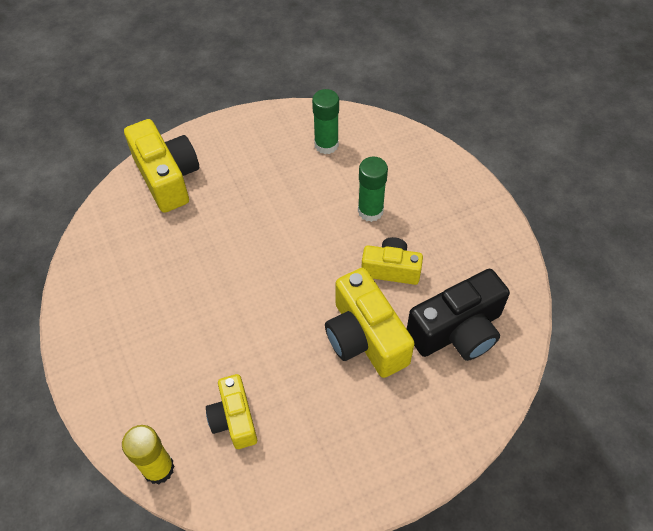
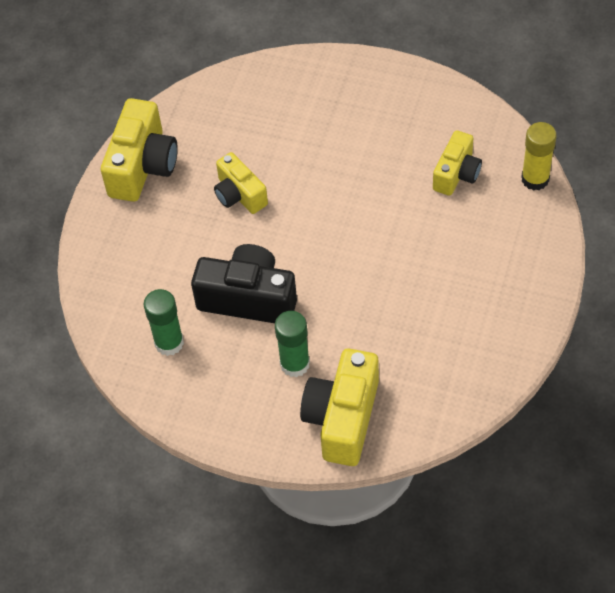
camera: 135 degrees left, 0 degrees up
(365, 337) = (312, 162): yellow camera -> yellow camera (142, 166)
(370, 211) = (202, 252): green glue stick -> green glue stick (295, 364)
(457, 331) = (243, 121): black camera -> black camera (248, 298)

